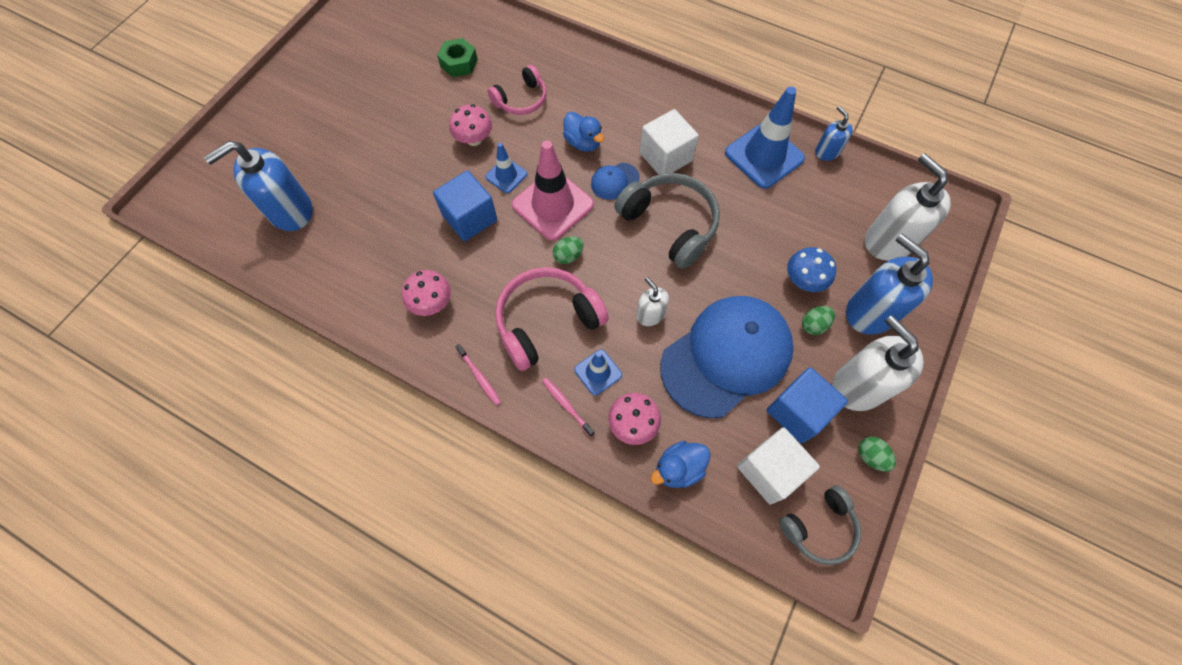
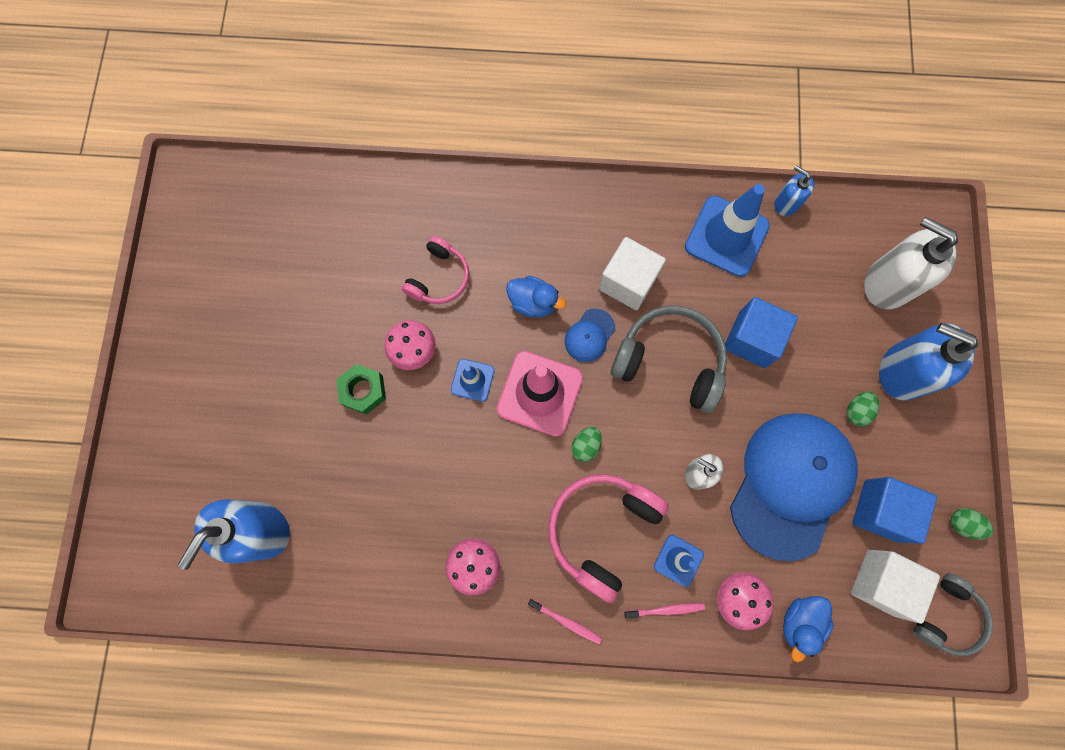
camera: 25 degrees left, 10 degrees up
(459, 63) = (343, 260): green nut -> green nut (363, 391)
(469, 218) = (461, 449): blue cube -> blue cube (752, 339)
(566, 405) = (666, 610): pink toothbrush -> pink toothbrush turned 150 degrees clockwise
(803, 280) = (827, 366): blue mushroom -> none
(858, 385) = (923, 456): white soap dispenser -> none

